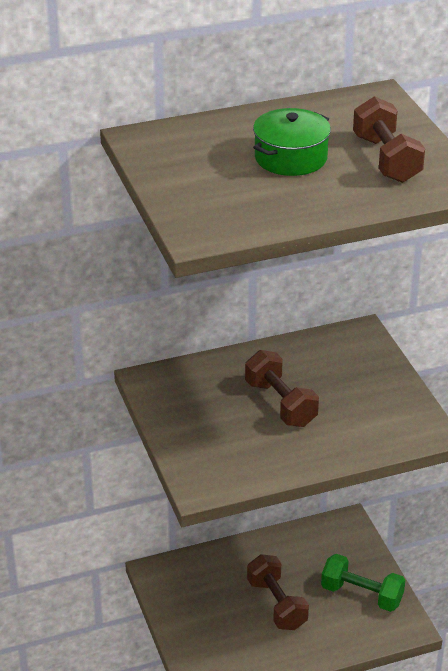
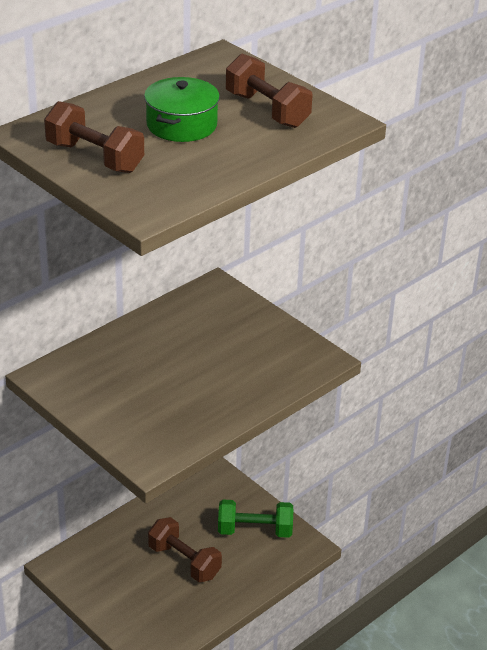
camera: 25 degrees left, 0 degrees up
(280, 404) = (179, 367): brown dumbbell -> brown dumbbell (94, 157)

